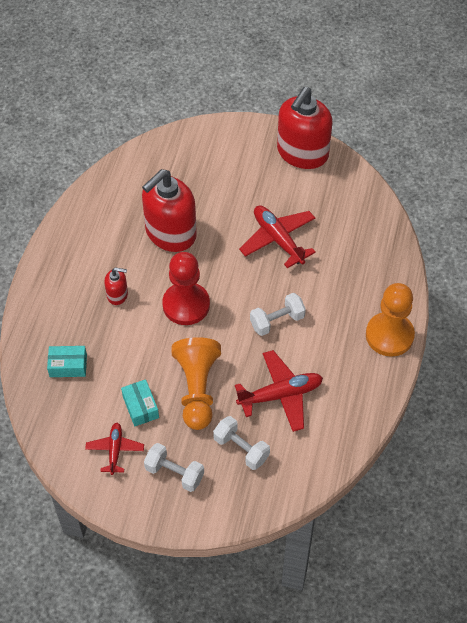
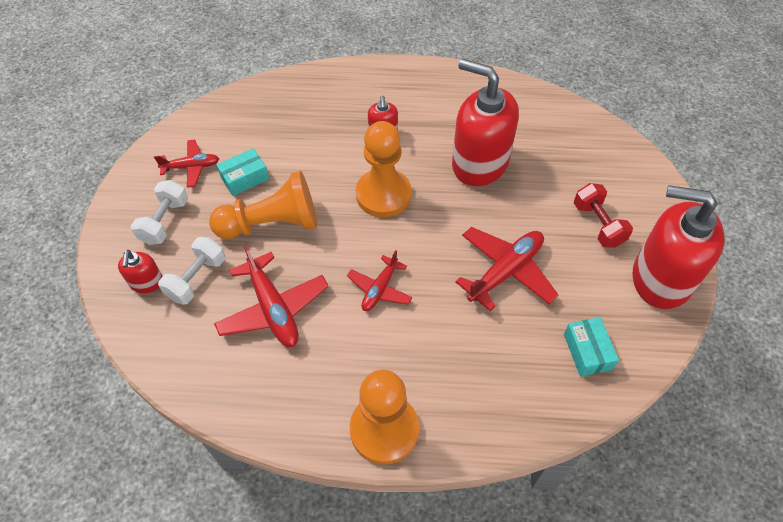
camera: 80 degrees right, 0 degrees up
(68, 366) = (288, 112): turquoise box -> turquoise box (587, 351)
(186, 305) = (383, 195): red pawn -> orange pawn
(237, 488) = (147, 282): none -> red soap dispenser
(249, 174) = (598, 224): none -> red dumbbell
(277, 321) = (380, 289): white dumbbell -> red plane

